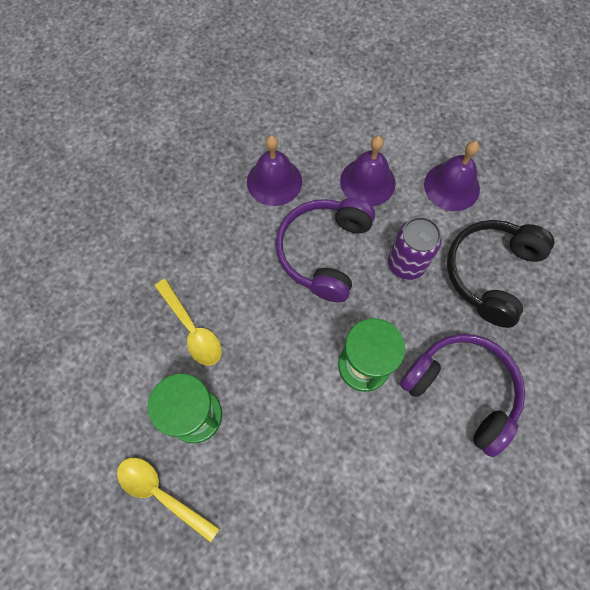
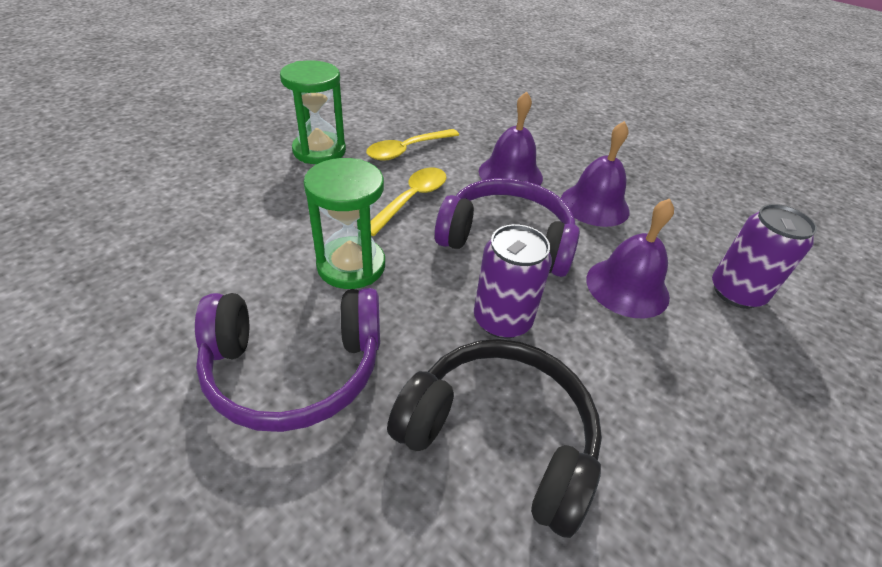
camera: 85 degrees right, 25 degrees down
(162, 494) = (253, 134): yellow spoon -> yellow spoon (411, 200)
(366, 119) = (736, 292): none -> purple can
(451, 186) = (661, 394): purple bell -> purple bell (510, 174)
(462, 391) = (295, 368): purple headphones -> purple headphones turned 45 degrees clockwise

